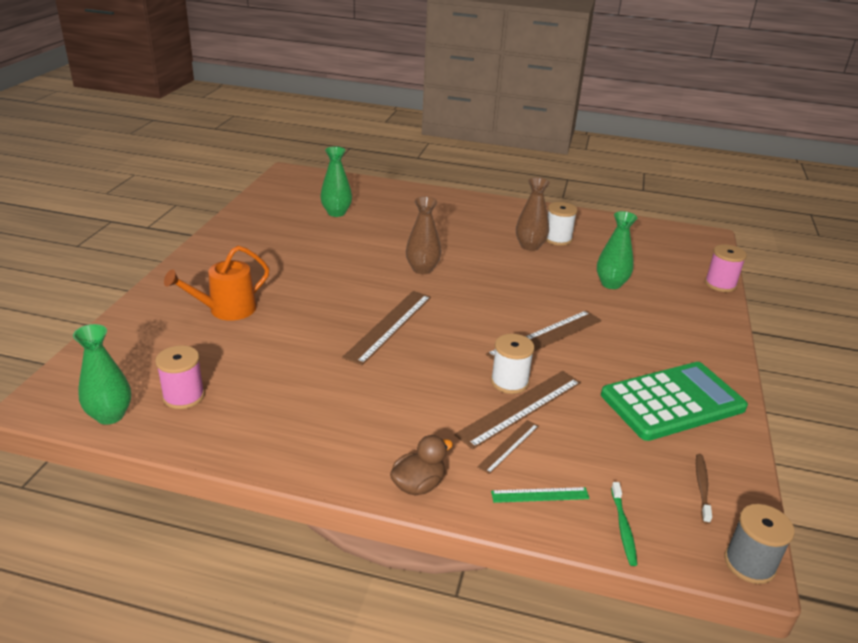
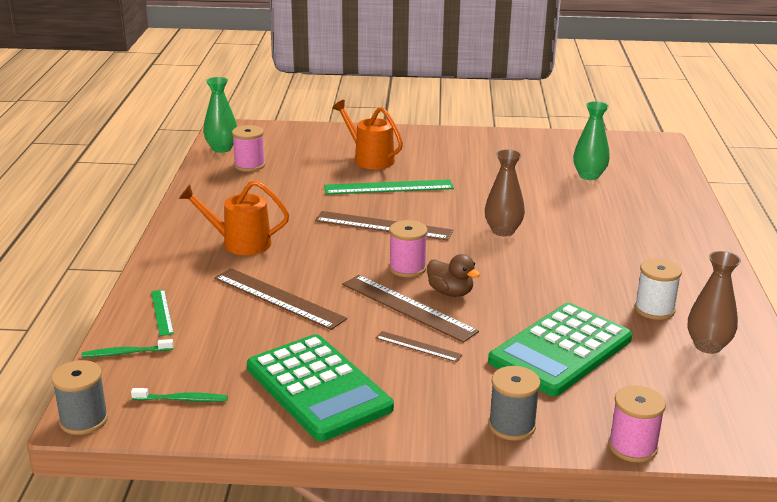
camera: 80 degrees right, 5 degrees down
(304, 309) = (389, 187): none -> green ruler
(395, 423) = (240, 243): none -> orange watering can
(418, 485) = (167, 260): brown duck -> brown duck (450, 292)
(477, 326) = (407, 268): none -> pink spool
(508, 446) = (222, 295): brown ruler -> brown ruler (418, 346)
(509, 382) = (317, 291): white spool -> none
(530, 246) = (614, 290): brown vase -> brown vase (708, 346)
(611, 284) = (560, 350): green vase -> green calculator
(702, 487) = (182, 399): brown toothbrush -> green toothbrush
(707, 321) = (512, 426): none -> grey spool

